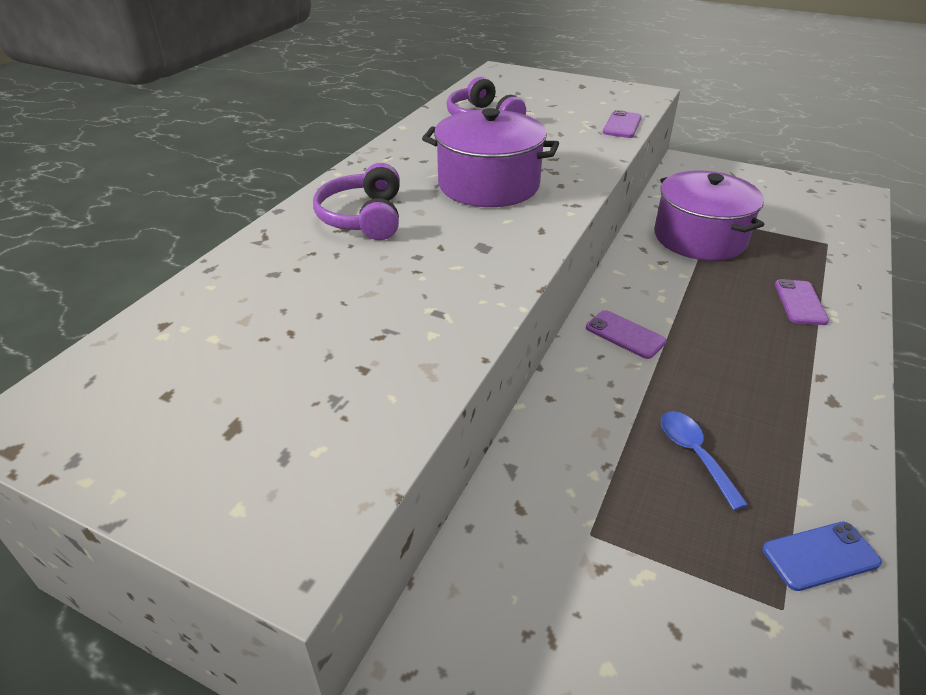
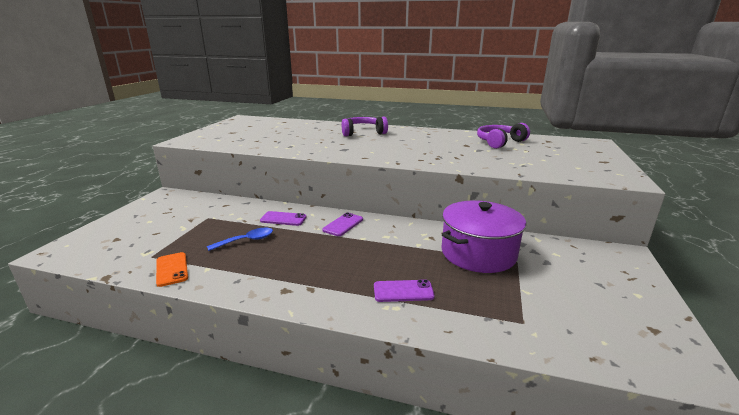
camera: 80 degrees right, 15 degrees down
(488, 185) = (409, 147): purple pot -> none
(622, 125) = (536, 172): purple phone -> purple phone (283, 219)
(820, 556) = (172, 269): blue phone -> orange phone

